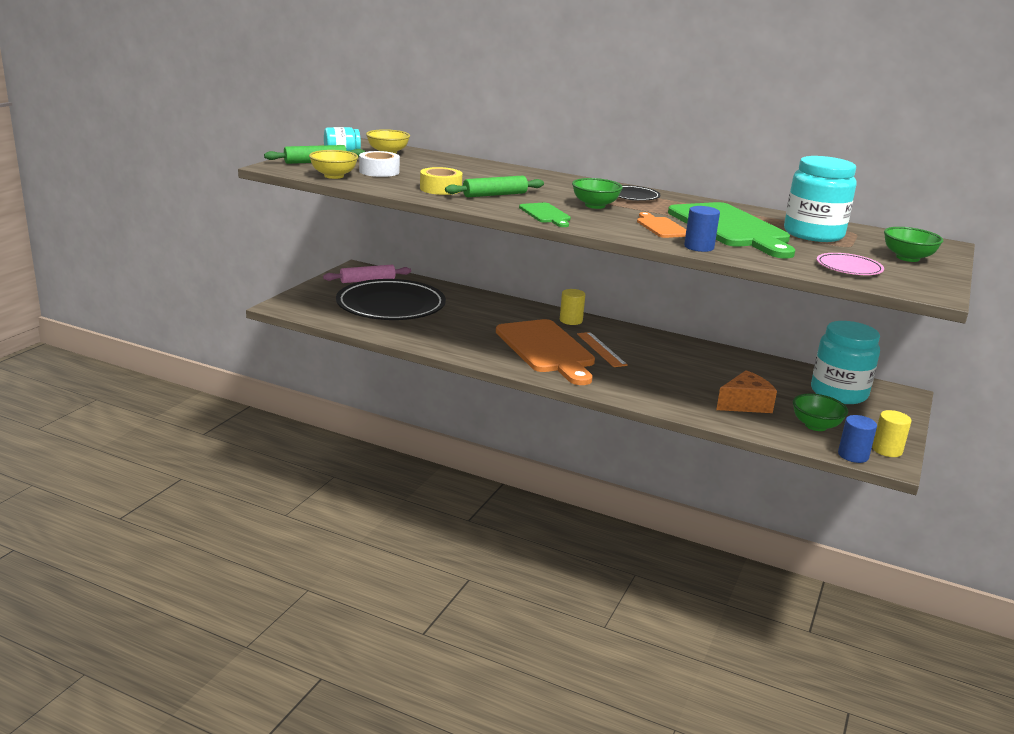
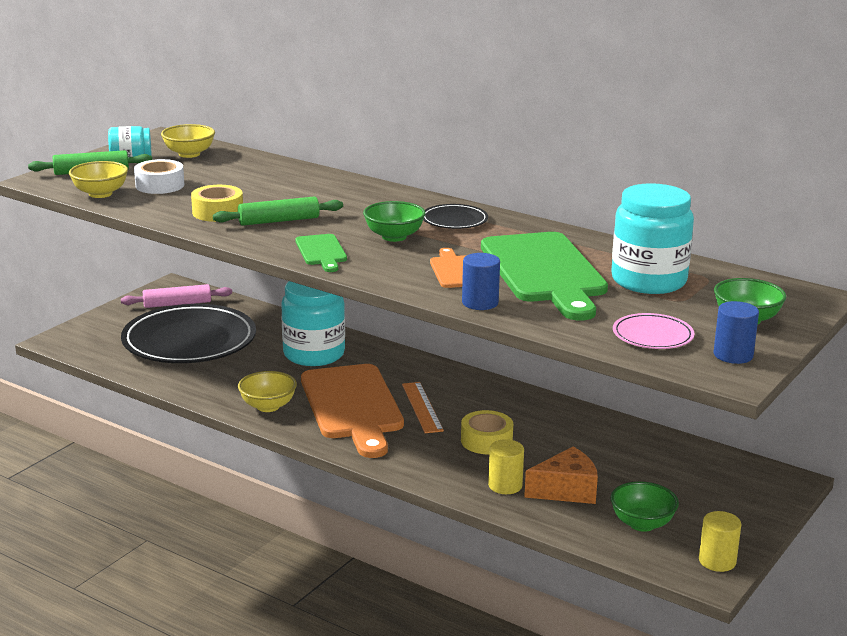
camera: 10 degrees right, 0 degrees up
(479, 350) = (268, 406): none -> yellow bowl
(571, 320) = (404, 365): yellow cylinder -> yellow cylinder (505, 485)
(664, 371) = (486, 441): none -> yellow tape
(838, 393) = (700, 477): turquoise jar -> turquoise jar (314, 354)
(853, 455) = (667, 567): blue cylinder -> blue cylinder (733, 355)

